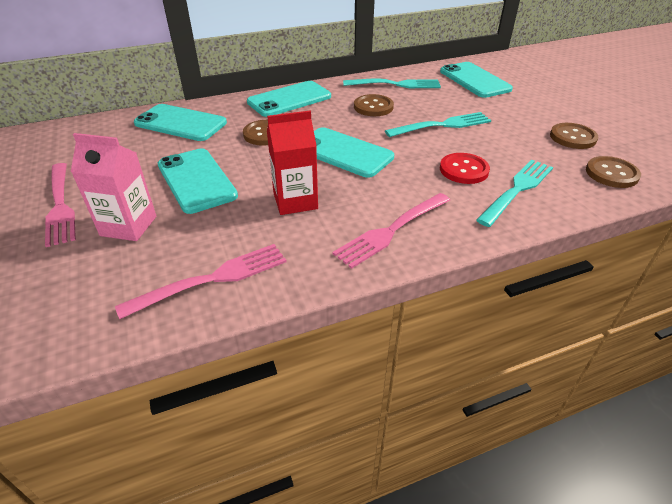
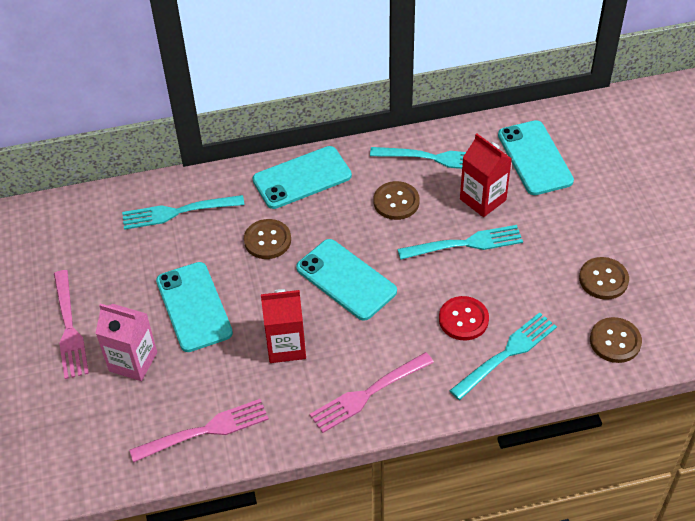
camera: 10 degrees right, 10 degrees up
(180, 123) = (178, 212): turquoise phone -> turquoise fork
(445, 102) = (483, 199): none -> red carton

